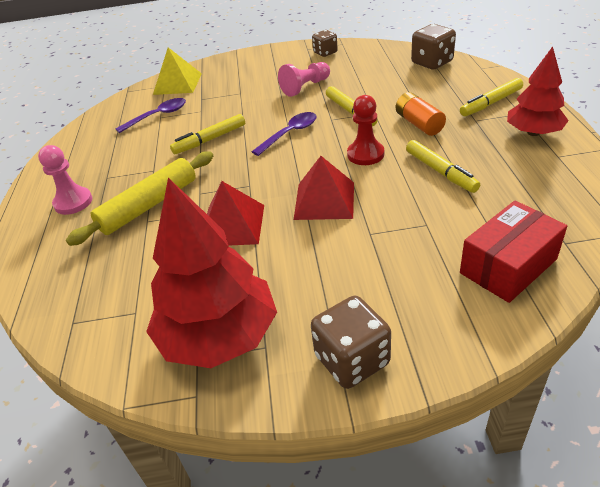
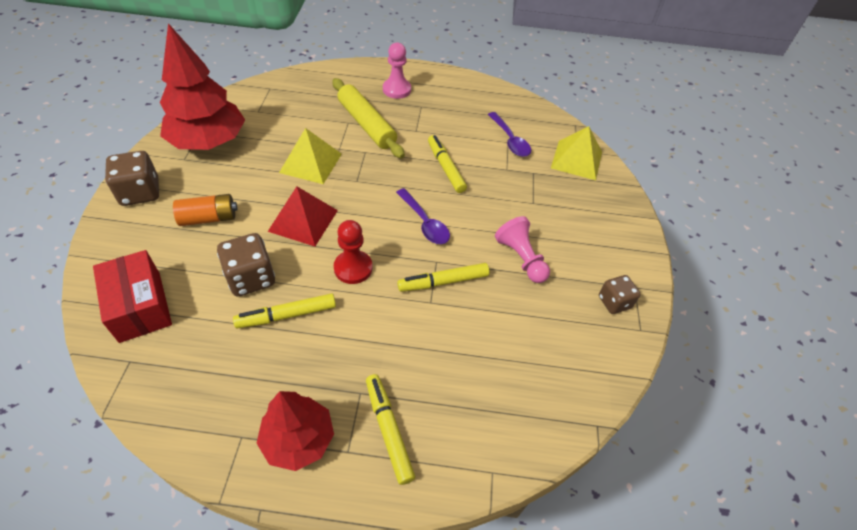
camera: 95 degrees right, 10 degrees up
(232, 225) = (311, 163): red pyramid -> yellow pyramid
(419, 124) = (383, 333): orange battery -> orange battery (209, 218)
(432, 62) = (535, 414): brown dice -> brown dice (251, 278)

